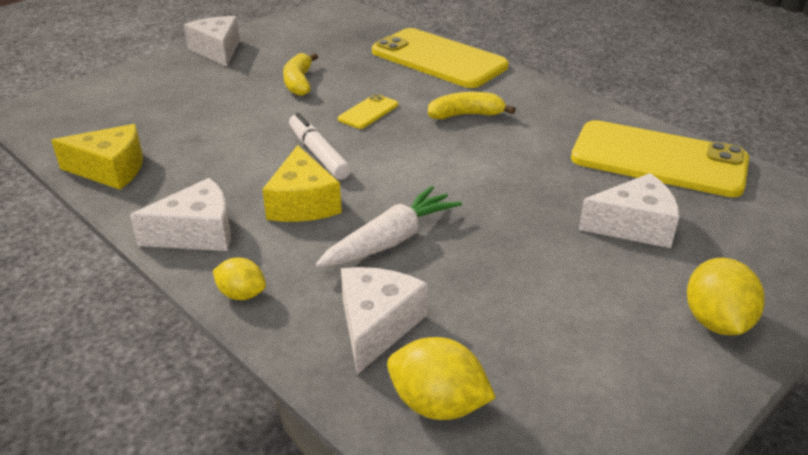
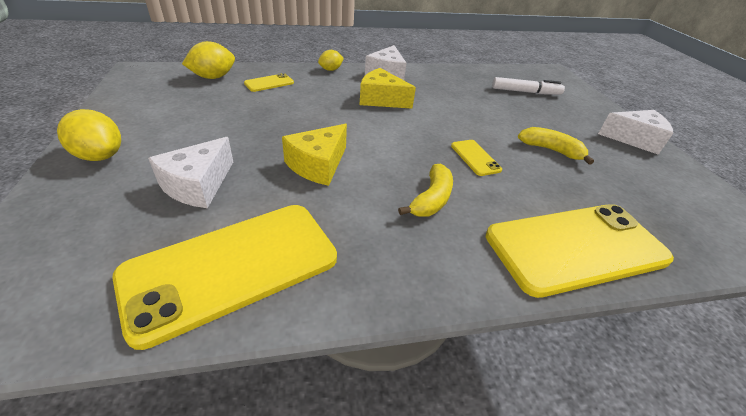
camera: 120 degrees right, 5 degrees up
(111, 170) = (466, 73): yellow cheese -> yellow cheese (318, 165)
(318, 154) = (430, 120): white marker -> white marker (525, 92)
(377, 326) = (269, 83): white cheese -> yellow phone
(390, 240) = (317, 106): white carrot -> none

